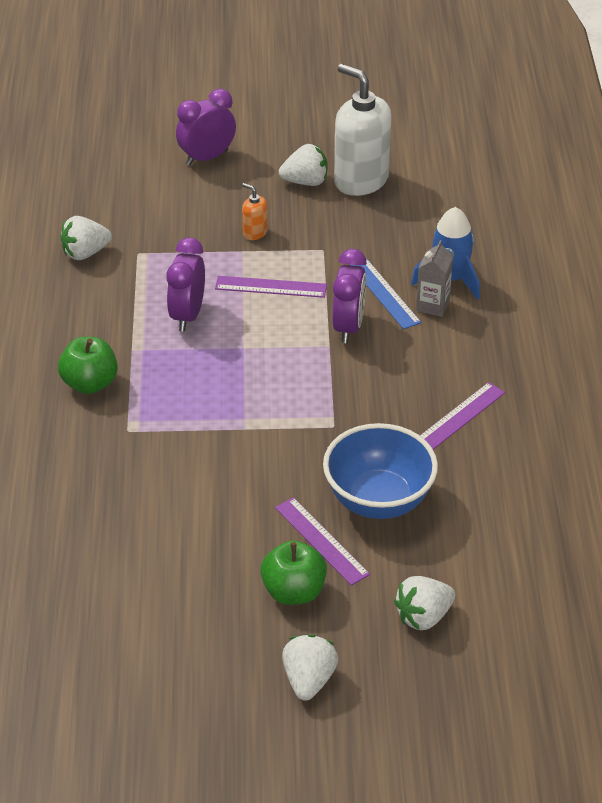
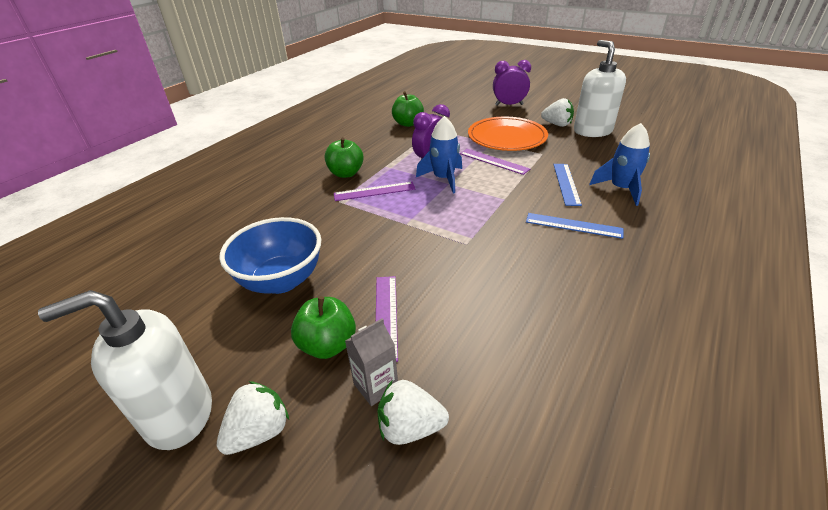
camera: 35 degrees right, 5 degrees down
(85, 253) = (408, 123): white strawberry -> green apple
(225, 705) = (178, 415): none -> white soap dispenser
(231, 342) = (443, 179): none -> blue rocket
(254, 233) = (507, 137): orange soap dispenser -> orange plate
(348, 327) = (526, 193): purple clock -> none
(378, 500) = (456, 305): blue bowl -> blue bowl (281, 280)
(428, 355) = (573, 225): none -> blue ruler
(433, 305) = (597, 199): grey carton -> grey carton (376, 386)
(459, 417) = (569, 272): purple ruler -> purple ruler (374, 191)

